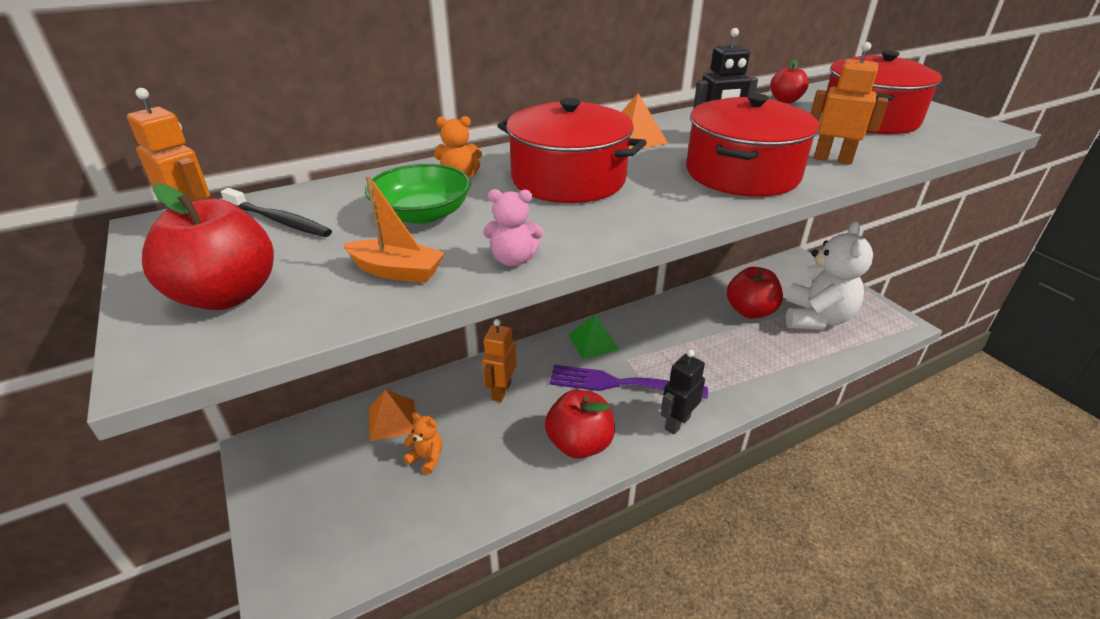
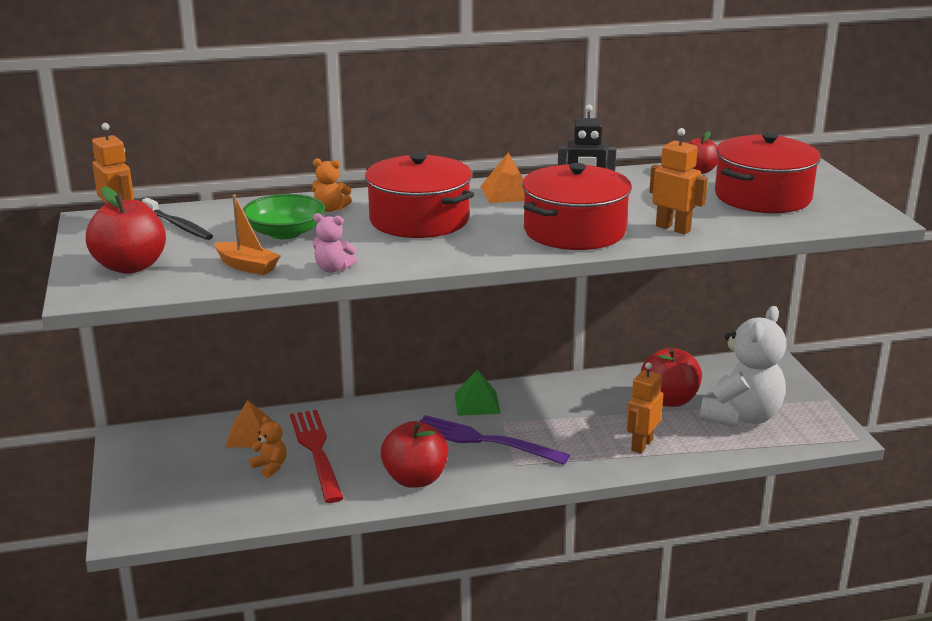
camera: 15 degrees right, 10 degrees down
(466, 427) = (316, 451): none -> red fork
(501, 391) = (362, 429): orange robot -> orange robot (641, 445)
(677, 423) = (520, 479): black robot -> none

